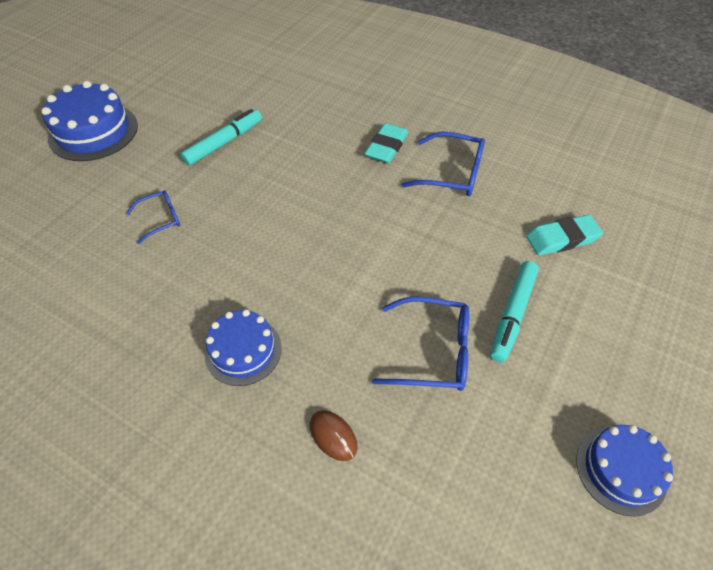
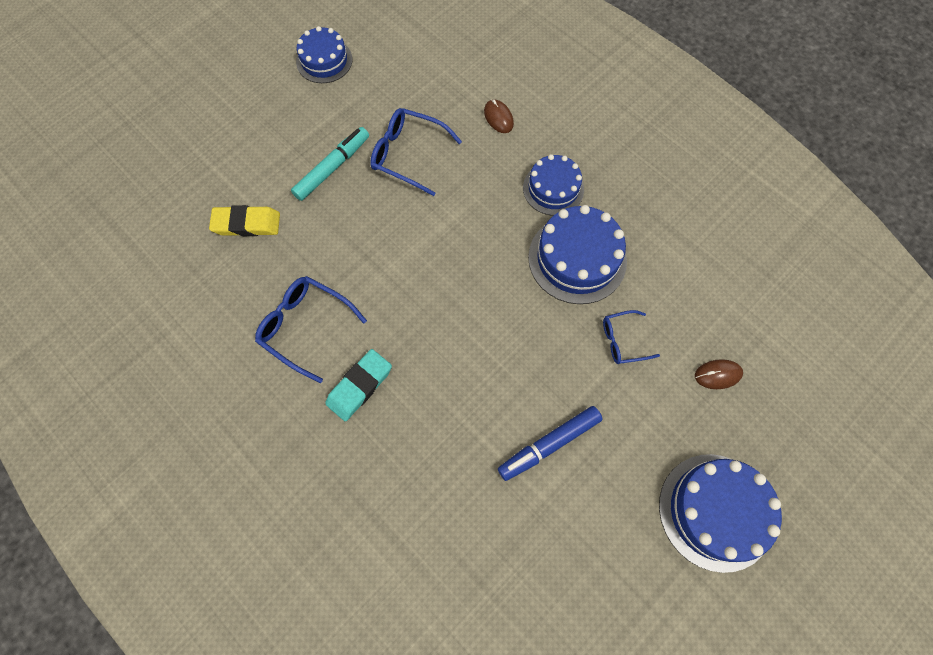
camera: 165 degrees left, 15 degrees up
(72, 211) = (718, 374): none -> brown mouse
(209, 279) = (577, 259): none -> blue cake
(224, 142) = (549, 445): turquoise marker -> blue marker
(562, 239) = (247, 224): turquoise eraser -> yellow eraser

